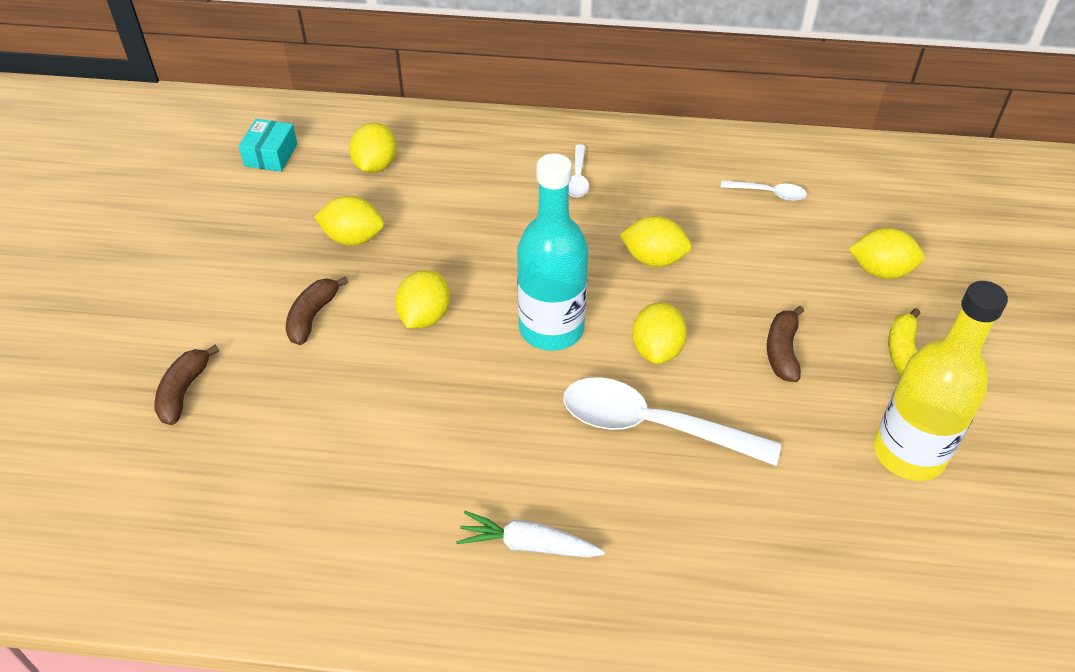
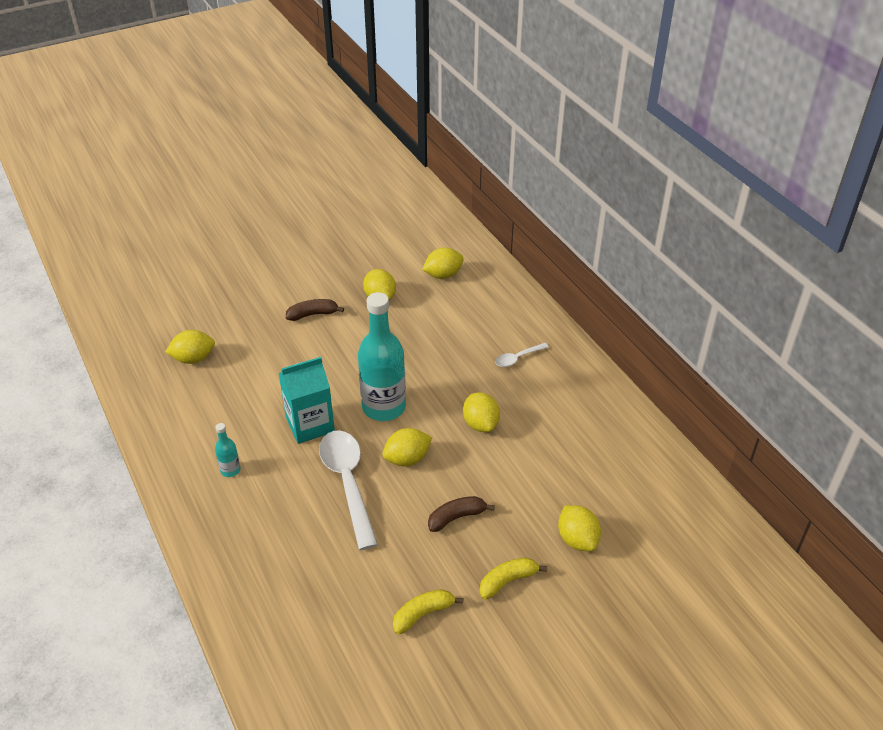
camera: 55 degrees right, 5 degrees down
(184, 391) = (230, 300): brown banana -> none
(271, 155) = (412, 235): turquoise box -> none
(424, 317) = (348, 354): yellow lemon -> yellow lemon (193, 359)
(517, 416) = (310, 425): none -> turquoise carton
(528, 545) = (230, 470): white carrot -> turquoise bottle
(768, 193) = (596, 451): white spoon -> none
(908, 453) = (423, 614): yellow bottle -> yellow banana

